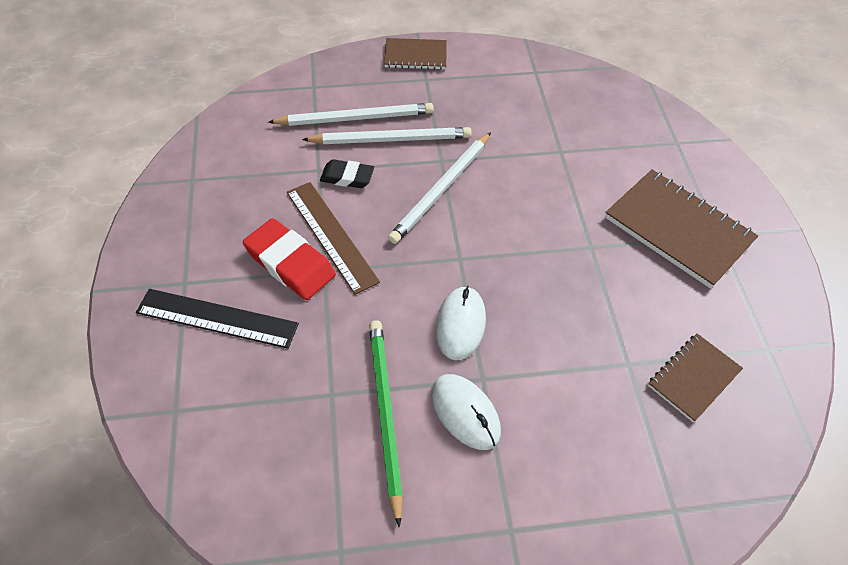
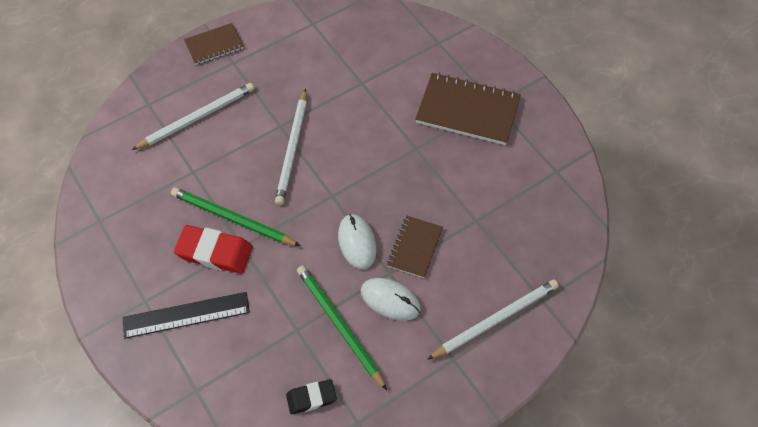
camera: 25 degrees left, 5 degrees up
(331, 236) = (232, 218): brown ruler -> green pencil
(347, 177) = (218, 168): black eraser -> black eraser (311, 398)
(391, 139) = (234, 124): white pencil -> white pencil (495, 320)
(693, 378) = (520, 211): brown notebook -> brown notebook (415, 247)

